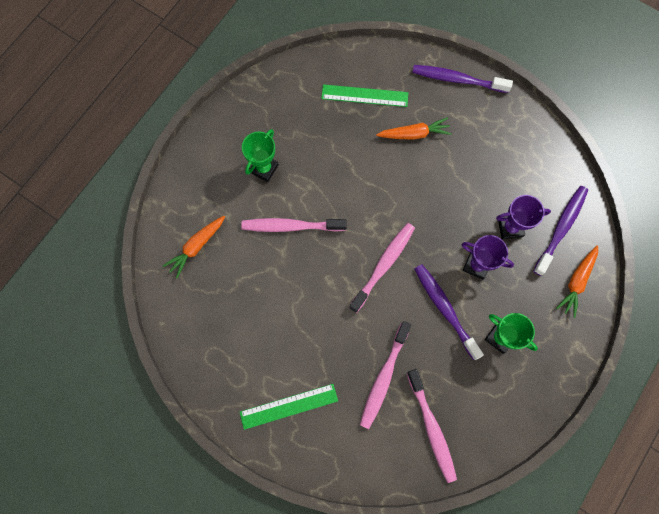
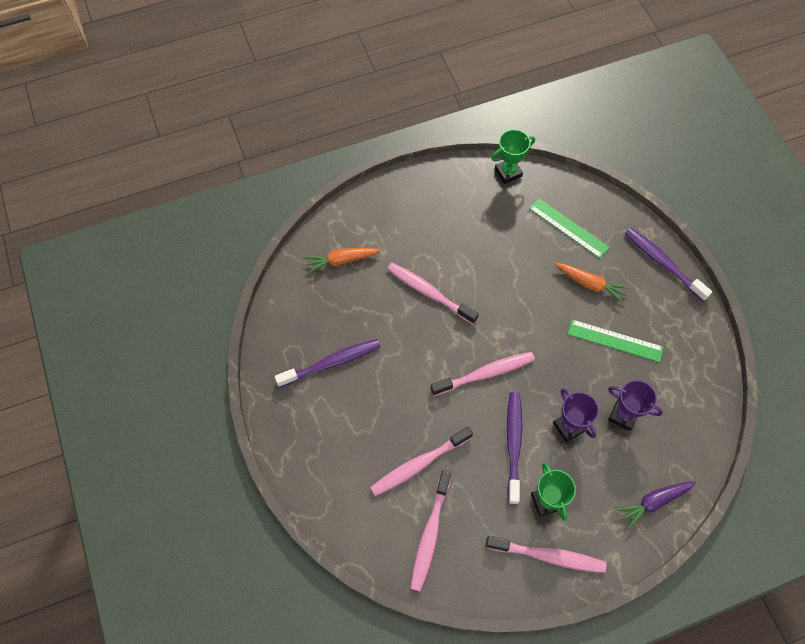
camera: 35 degrees right, 10 degrees down
(264, 168) = (440, 234): green trophy -> green trophy (508, 173)
(288, 406) = (323, 432): green ruler -> green ruler (615, 340)
(530, 380) = (548, 556): none -> pink toothbrush
(561, 228) = (672, 446): purple toothbrush -> purple toothbrush (332, 363)
(577, 281) = (654, 502): orange carrot -> purple carrot

